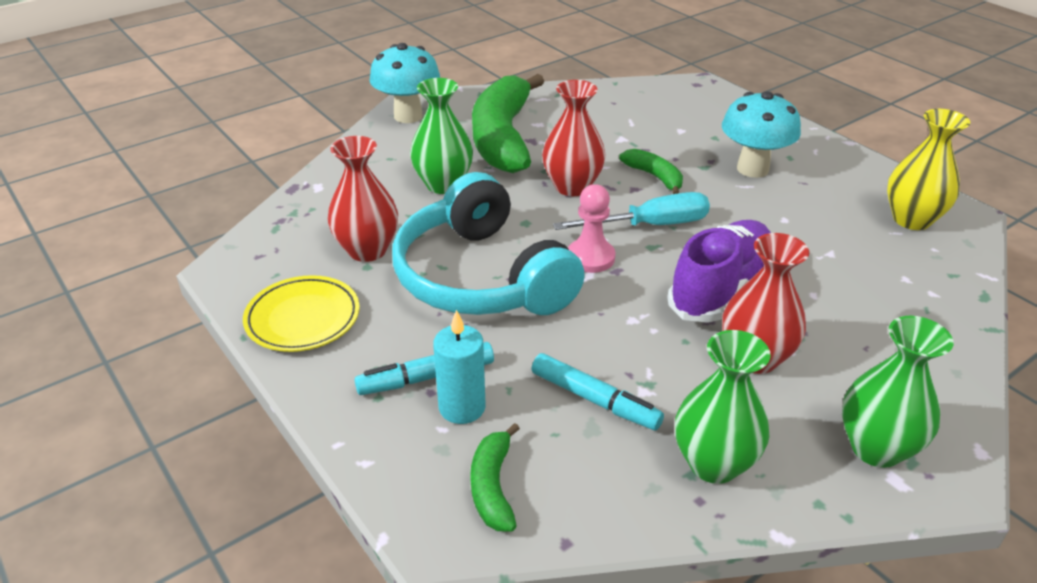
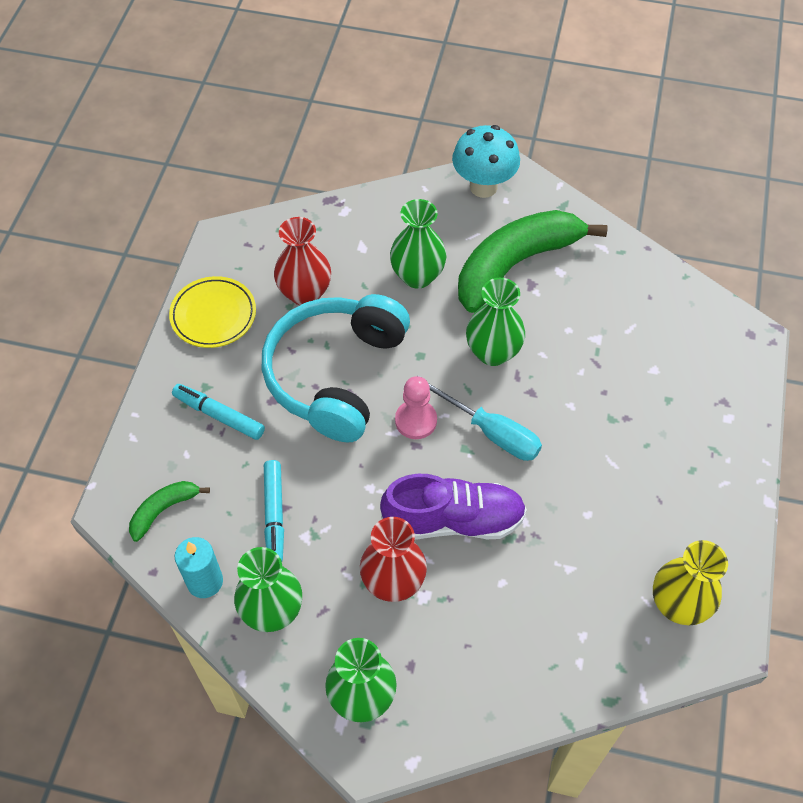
camera: 50 degrees right, 20 degrees up
(462, 407) = (210, 451): turquoise candle -> turquoise candle (205, 581)
(572, 187) = (493, 352): red vase -> green vase
(654, 177) = (561, 395): green banana -> none
(752, 169) = (643, 453): turquoise mushroom -> none

